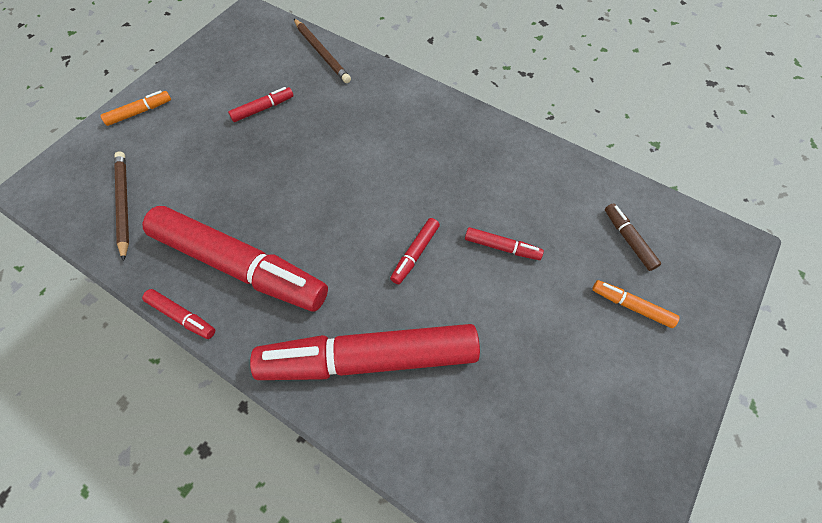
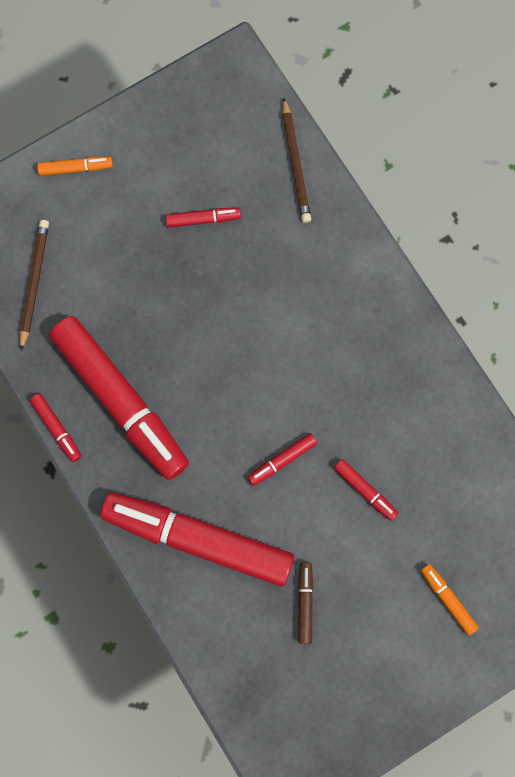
camera: 25 degrees right, 15 degrees up
(628, 240) = (488, 538): brown marker -> brown marker (305, 603)

